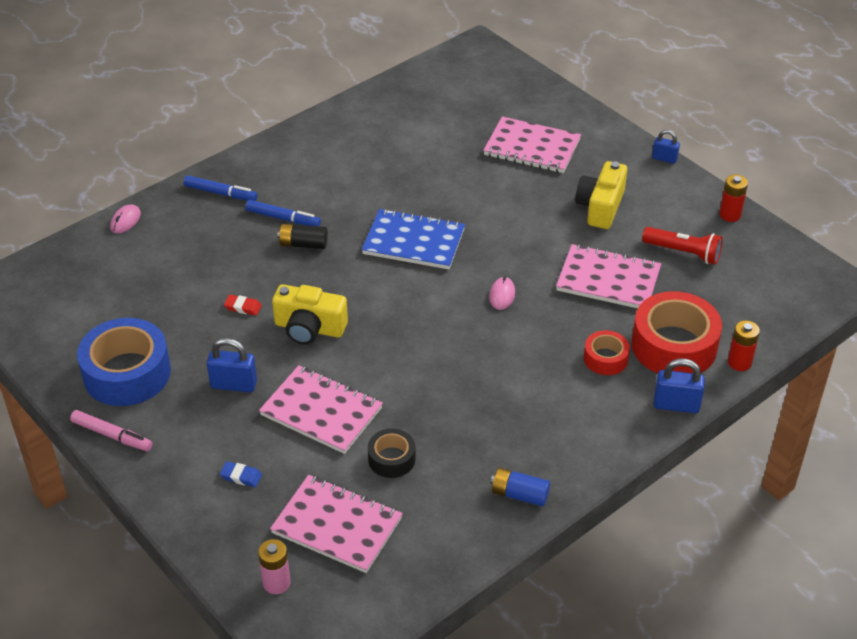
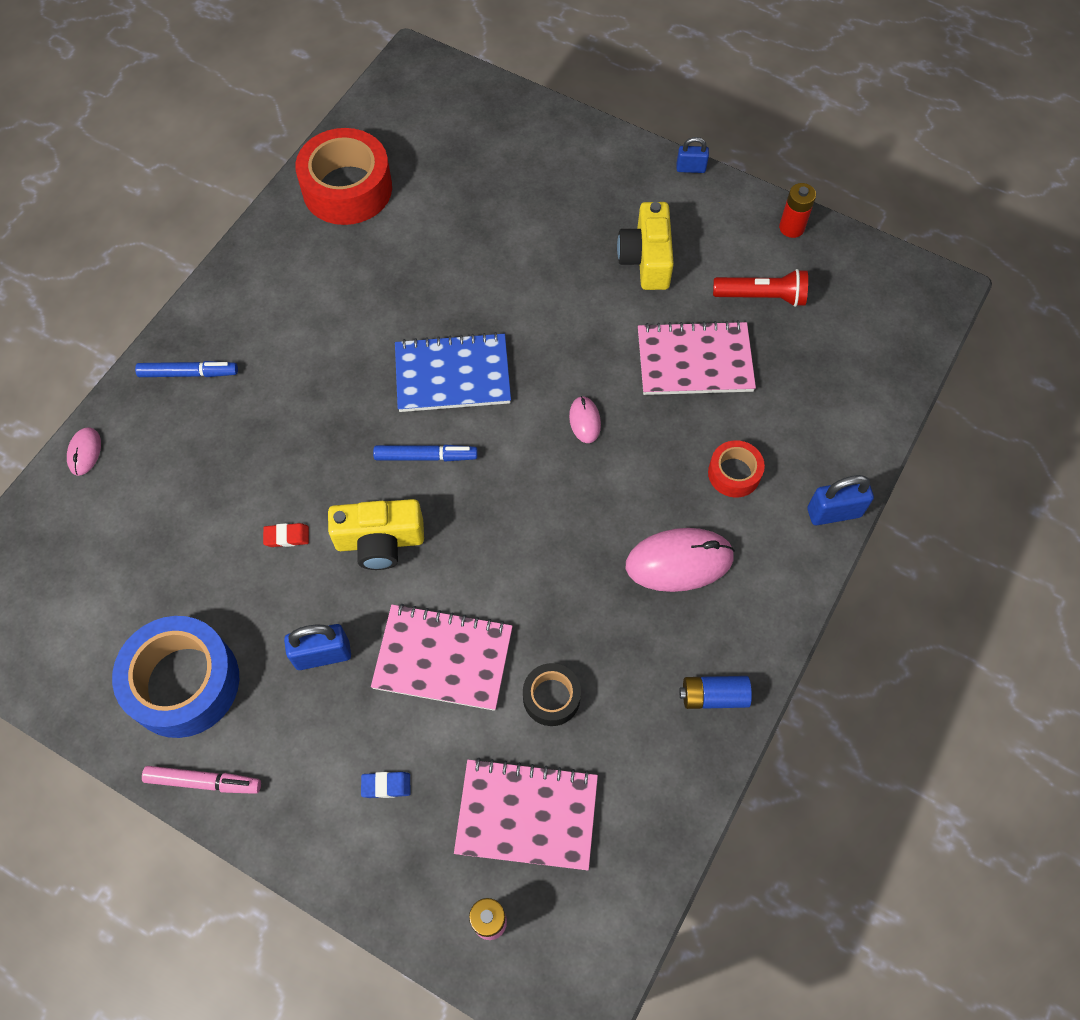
camera: 20 degrees left, 20 degrees up
(283, 218) = (282, 388): blue marker -> blue marker (426, 456)
(303, 244) = (322, 419): black battery -> none
(532, 147) = (535, 195): pink notebook -> none
(534, 402) = (679, 561): none -> pink mouse
(674, 346) = (800, 431): red tape -> red tape (347, 189)
(739, 362) = (878, 431): red battery -> none

